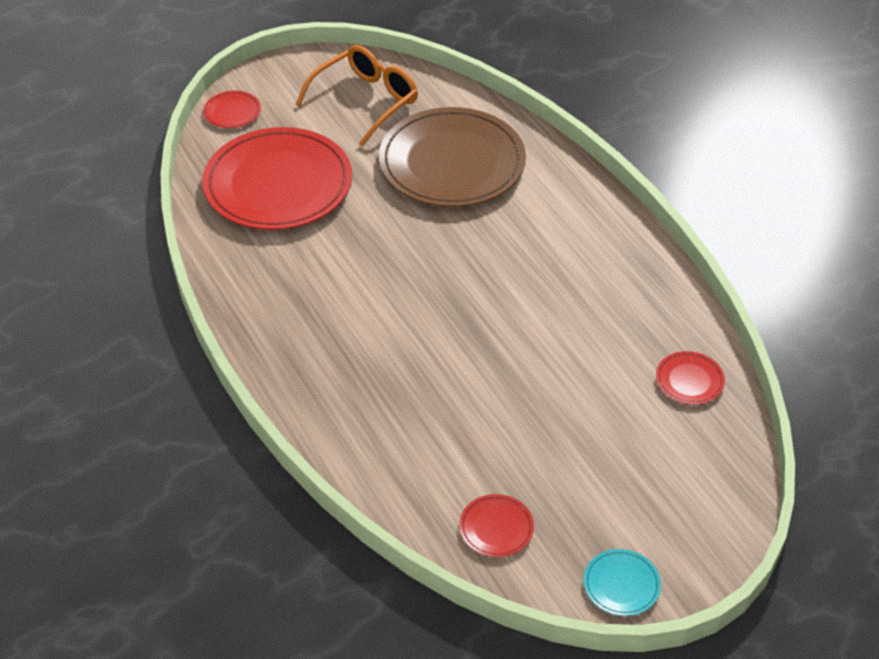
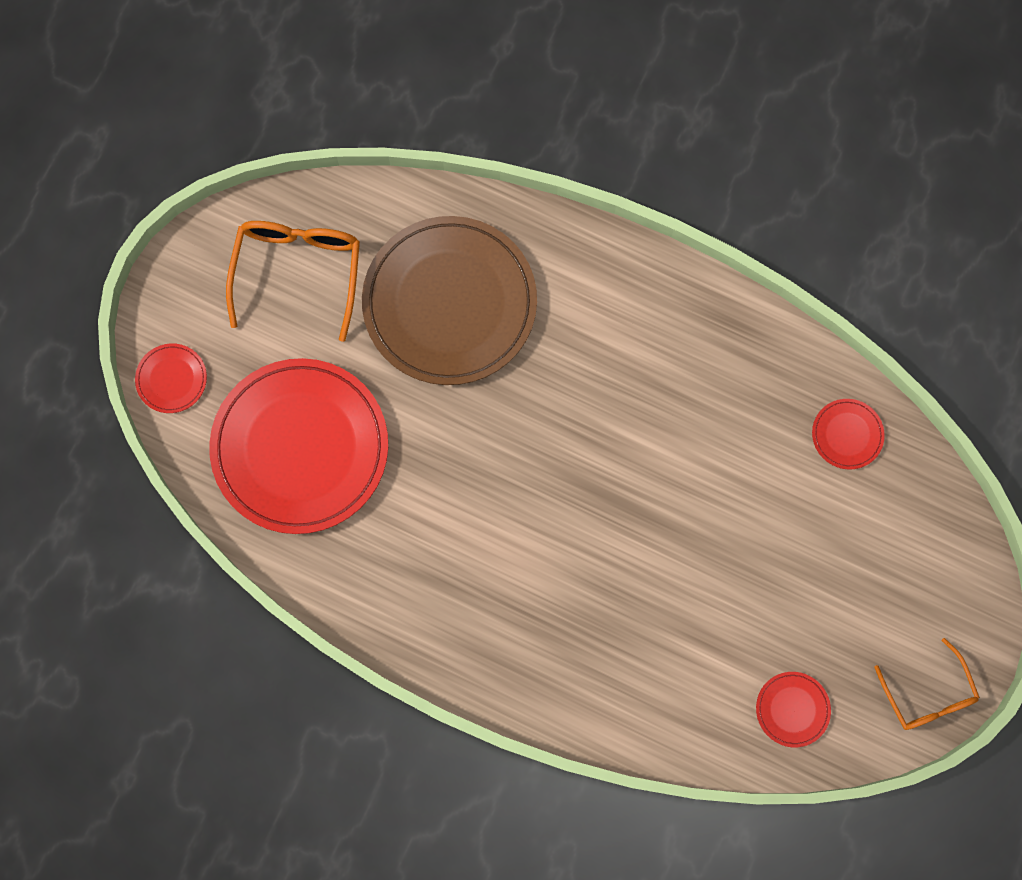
camera: 35 degrees left, 30 degrees up
(621, 584) = (927, 694): turquoise plate -> orange glasses

